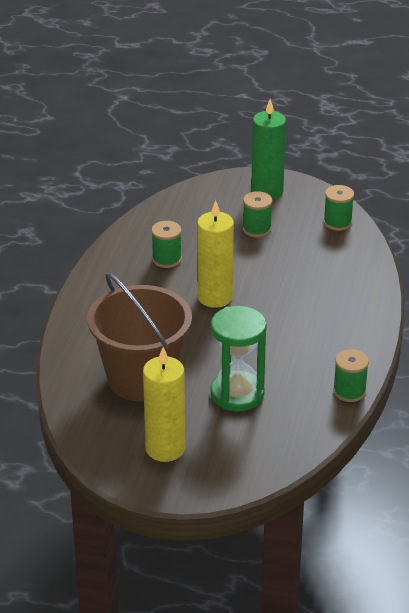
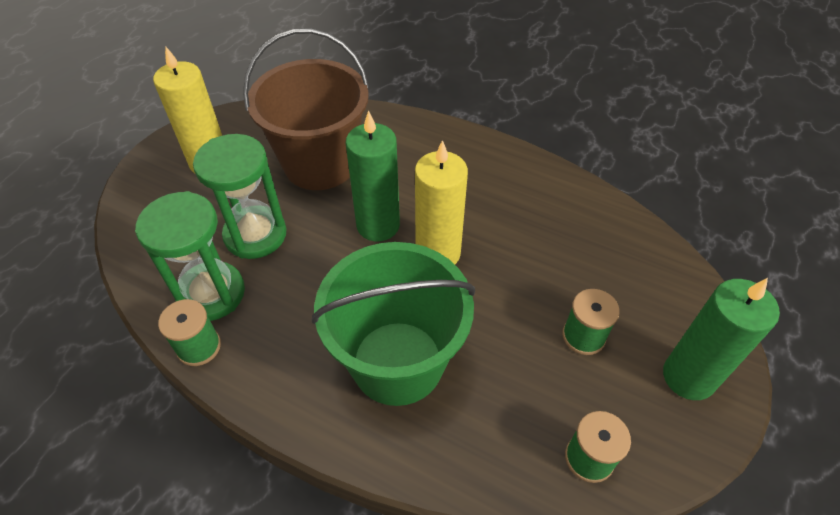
camera: 105 degrees right, 15 degrees up
(167, 259) = (529, 223): green spool -> none
(199, 331) = (378, 225): none -> green candle
(303, 400) = (211, 293): none -> green hourglass
(314, 300) = (397, 362): none -> green bucket

